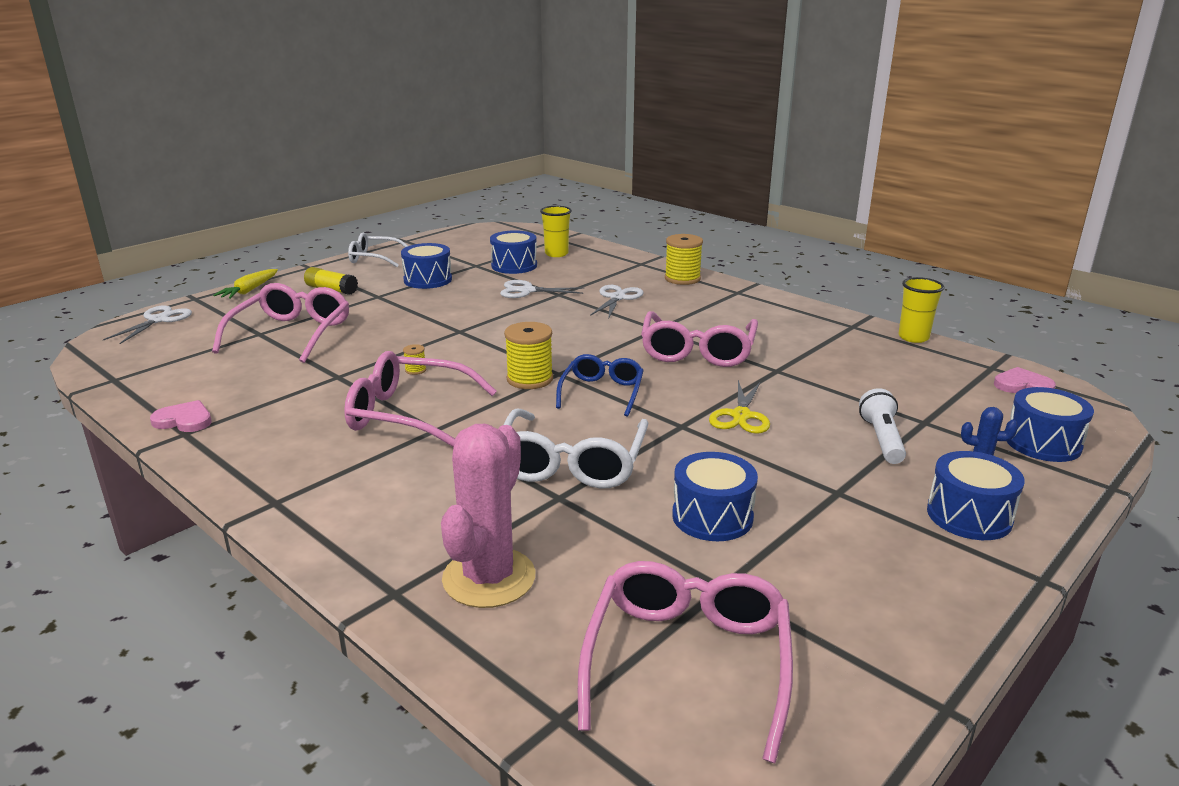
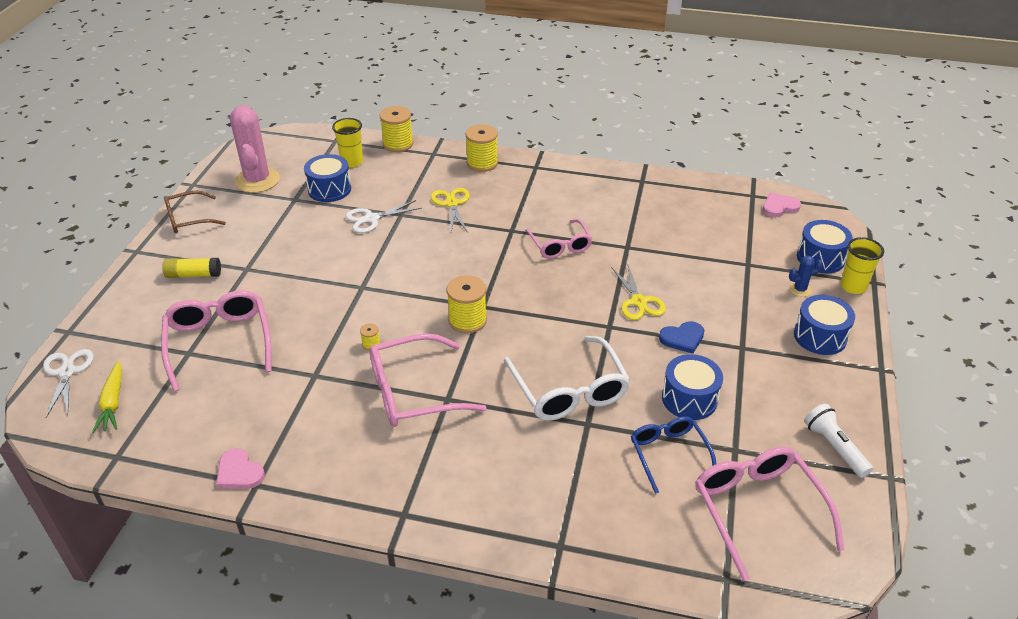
camera: 30 degrees left, 15 degrees up
(184, 420) = (239, 472): pink heart -> pink heart turned 120 degrees counterclockwise
(249, 290) = (113, 303): yellow carrot -> yellow carrot (113, 403)
(374, 258) = (189, 219): white glasses -> brown glasses
(428, 280) = (270, 232): blue drum -> none
(489, 578) = (604, 507): pink cactus -> pink cactus (257, 180)
(602, 393) = (530, 315): blue glasses -> blue glasses (669, 455)
(613, 251) = (398, 144): none -> yellow spool
(617, 298) = (451, 204): white scissors -> yellow scissors
(697, 351) = (560, 245): pink glasses -> pink glasses, size x0.64
(763, 461) = (682, 338): none -> blue heart
(882, 439) = (735, 290): white flashlight -> white flashlight (834, 447)
(913, 337) = (688, 180): yellow cup -> yellow cup (853, 286)

